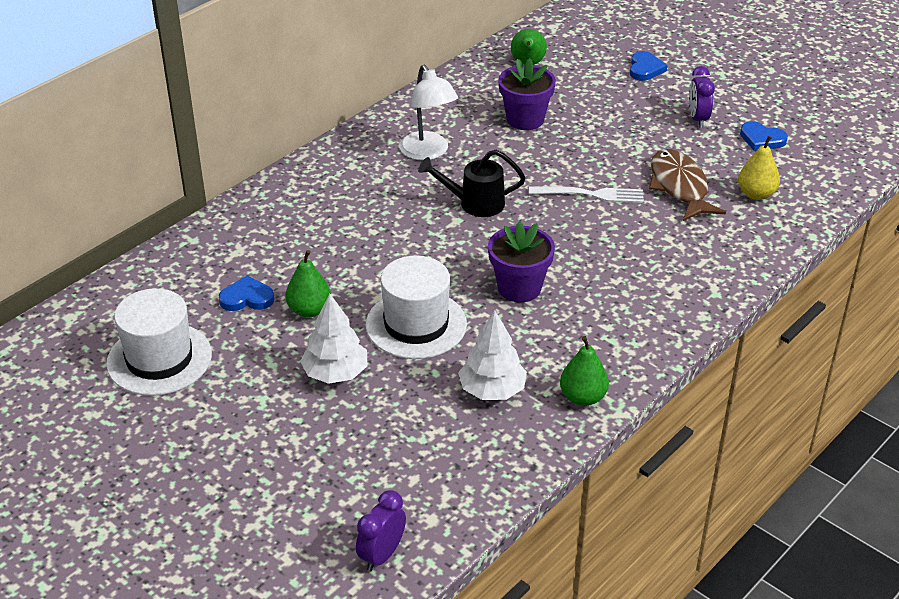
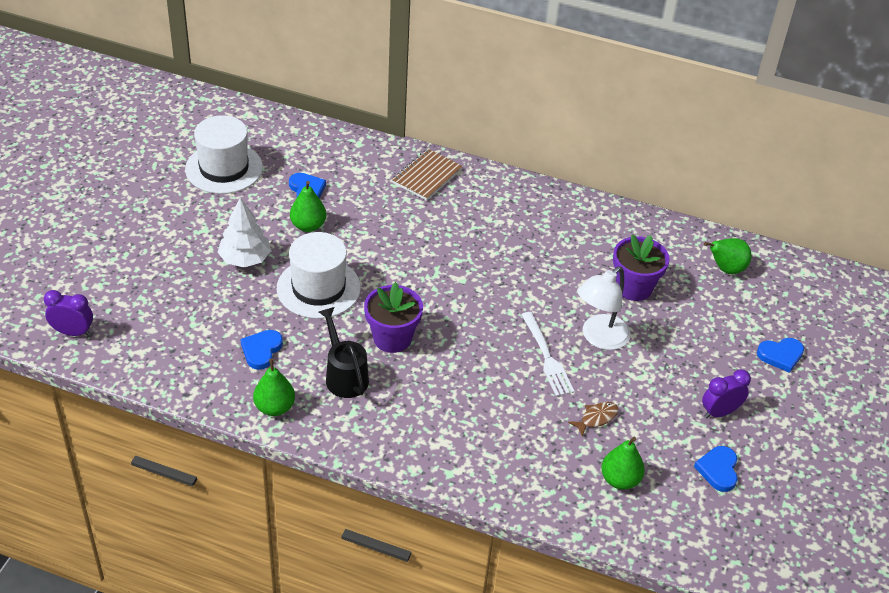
camera: 65 degrees right, 5 degrees up
(284, 204) = (427, 176): none -> brown notebook
(428, 152) = (544, 238): white lamp -> white lamp (599, 338)
(474, 203) = (489, 284): black watering can -> black watering can (344, 375)
(492, 390) = (261, 350): white tree -> blue heart
(679, 187) = (596, 418): brown fish -> brown fish, size x0.48
(756, 194) = (620, 480): yellow pear -> green pear

